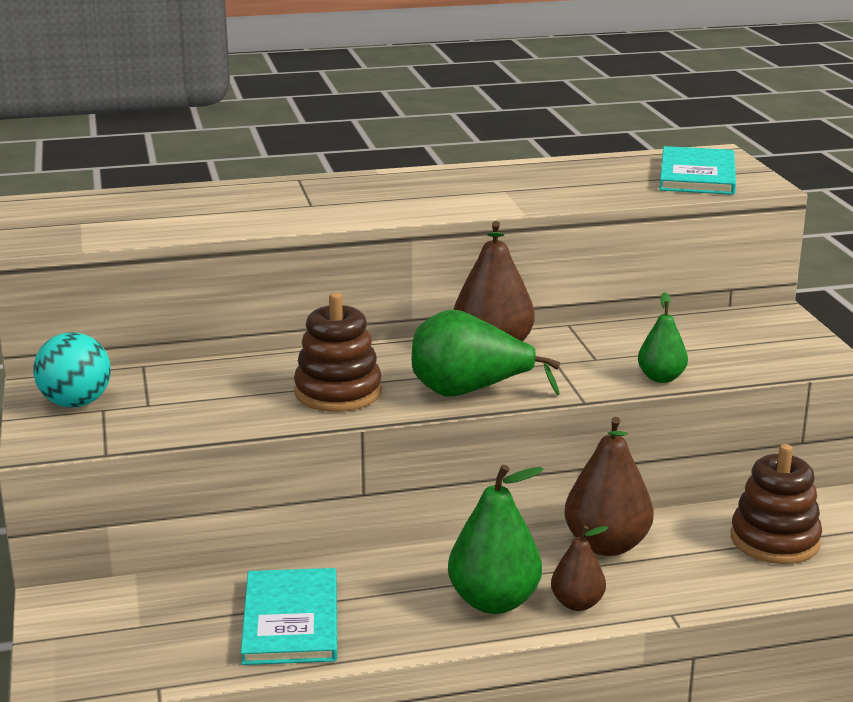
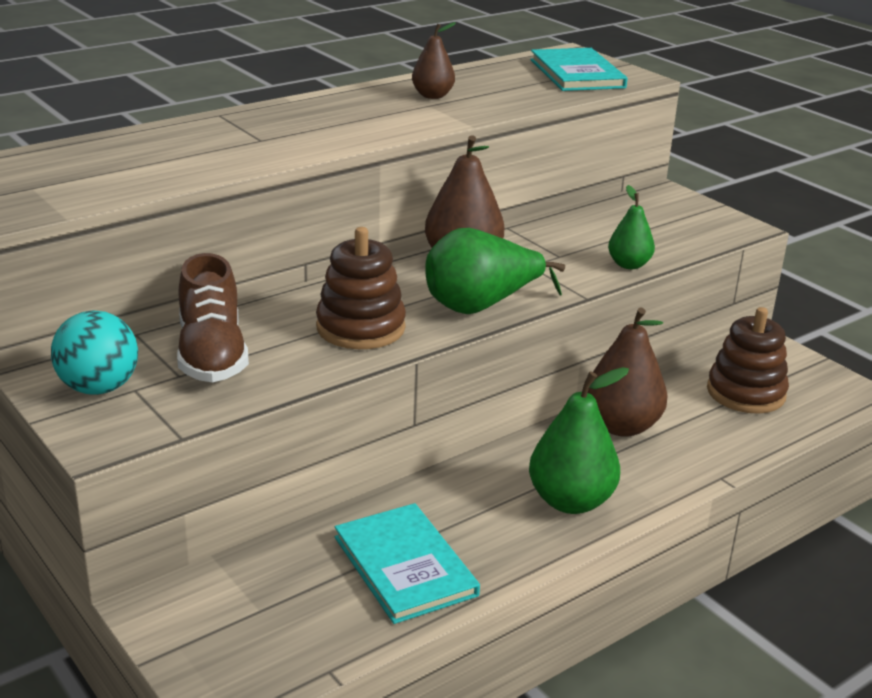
camera: 25 degrees left, 5 degrees up
(189, 393) = (212, 355): none -> brown shoe
(577, 603) = (640, 486): brown pear -> brown pear (432, 96)

